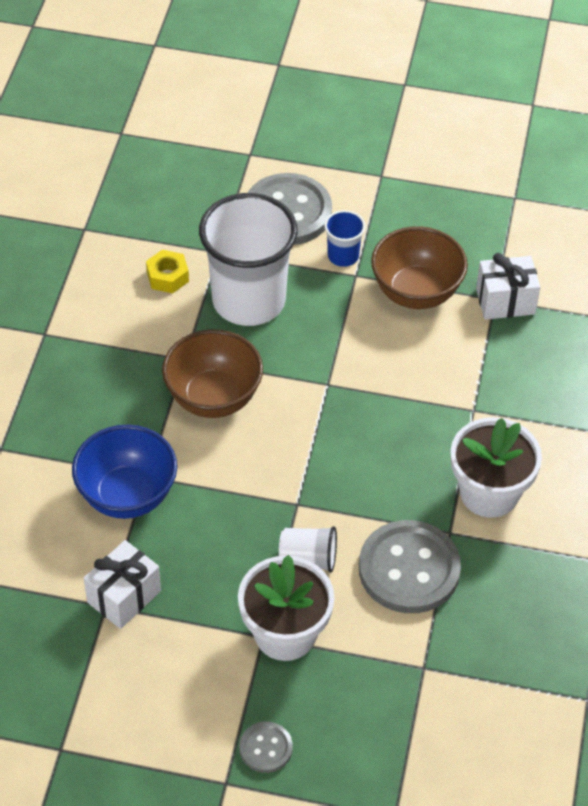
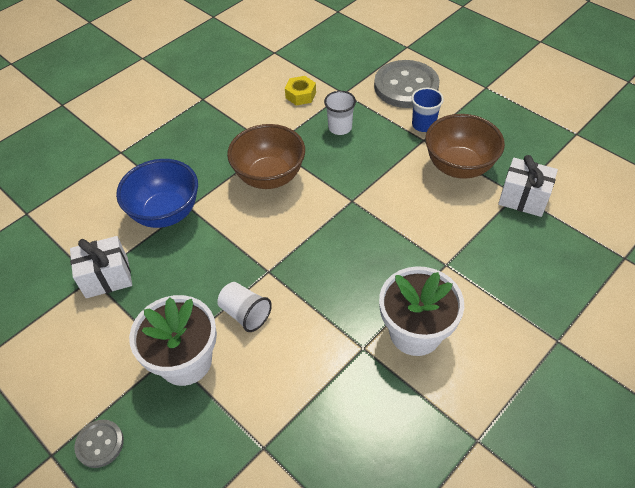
camera: 35 degrees right, 0 degrees up
(249, 300) = (340, 127): white cup -> white cup, size x0.44
(409, 569) = (311, 360): grey button -> none

